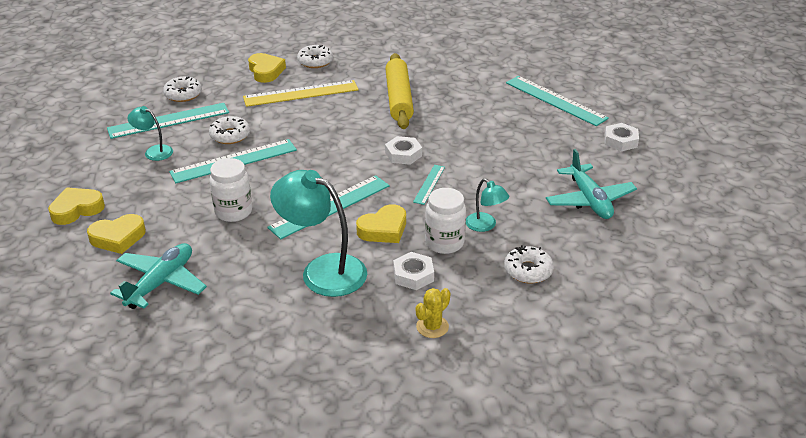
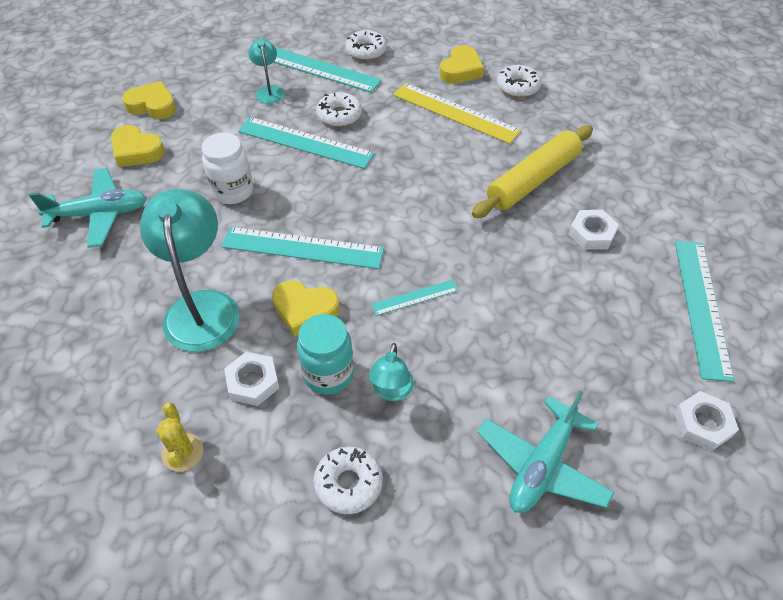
camera: 50 degrees right, 15 degrees up
(403, 154) = (443, 245): white nut -> white nut (591, 233)
(432, 327) = (183, 452): yellow cactus -> yellow cactus turned 75 degrees clockwise
(444, 243) = (328, 374): white jar -> turquoise jar

